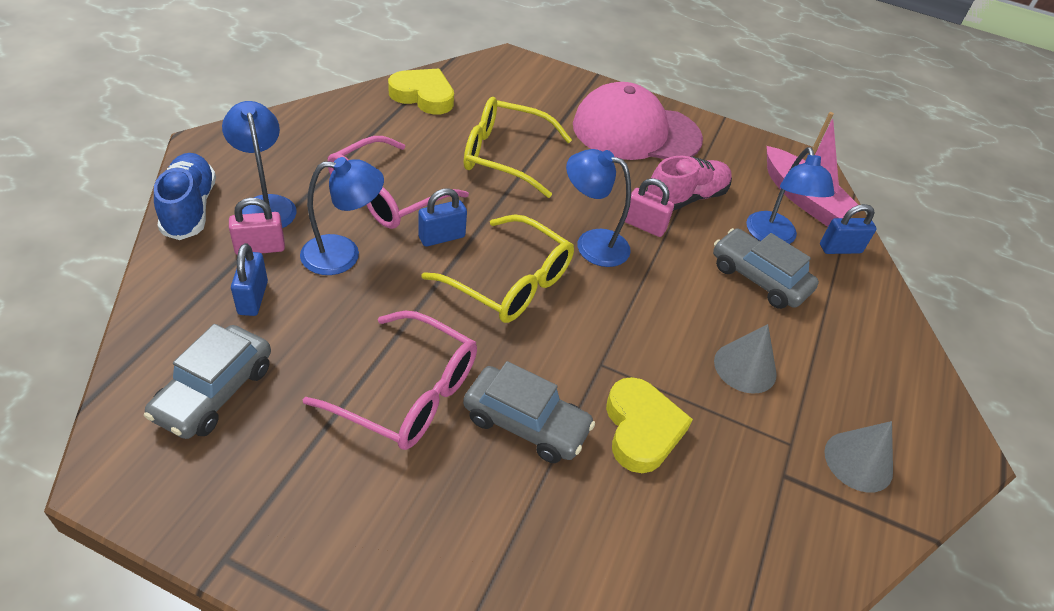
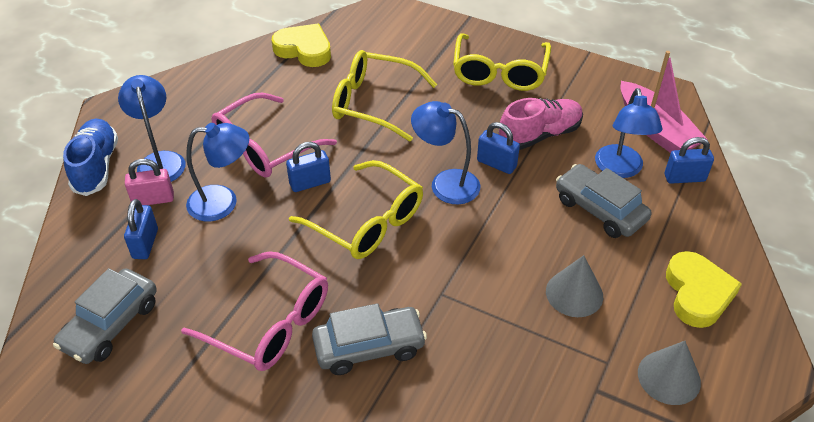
camera: 10 degrees right, 0 degrees up
(526, 423) = (369, 347): grey car -> grey car turned 45 degrees counterclockwise
(636, 132) = (499, 72): pink cap -> yellow glasses
(641, 429) = (471, 351): yellow heart -> yellow heart (697, 293)
(644, 226) = (496, 164): pink padlock -> blue padlock

